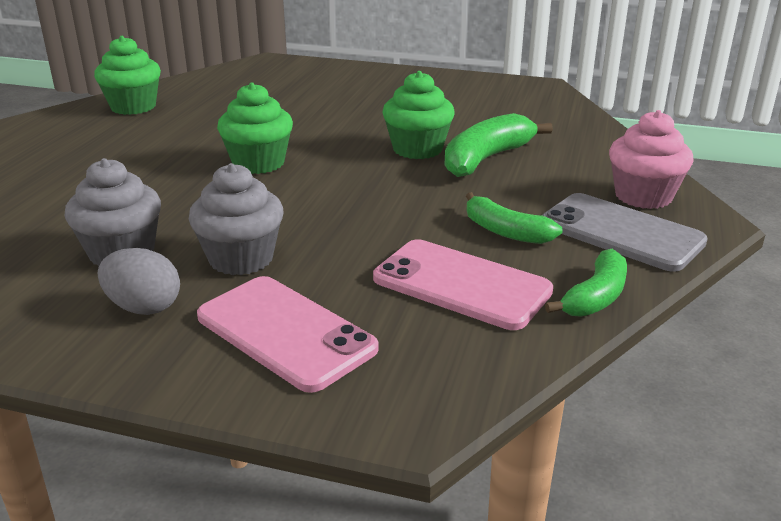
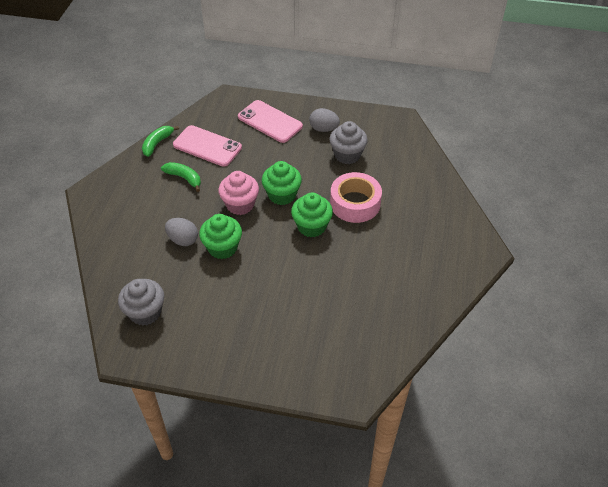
camera: 175 degrees right, 20 degrees up
(133, 107) = (421, 292): green cupcake -> green cupcake (282, 195)
(162, 184) = (355, 203): none -> pink tape
(241, 258) = (296, 154): grey cupcake -> grey cupcake (145, 312)
(486, 158) = (183, 240): green banana -> grey egg
(621, 232) = (132, 181): grey phone -> none
(643, 196) = (109, 209): pink cupcake -> pink cupcake (240, 204)

